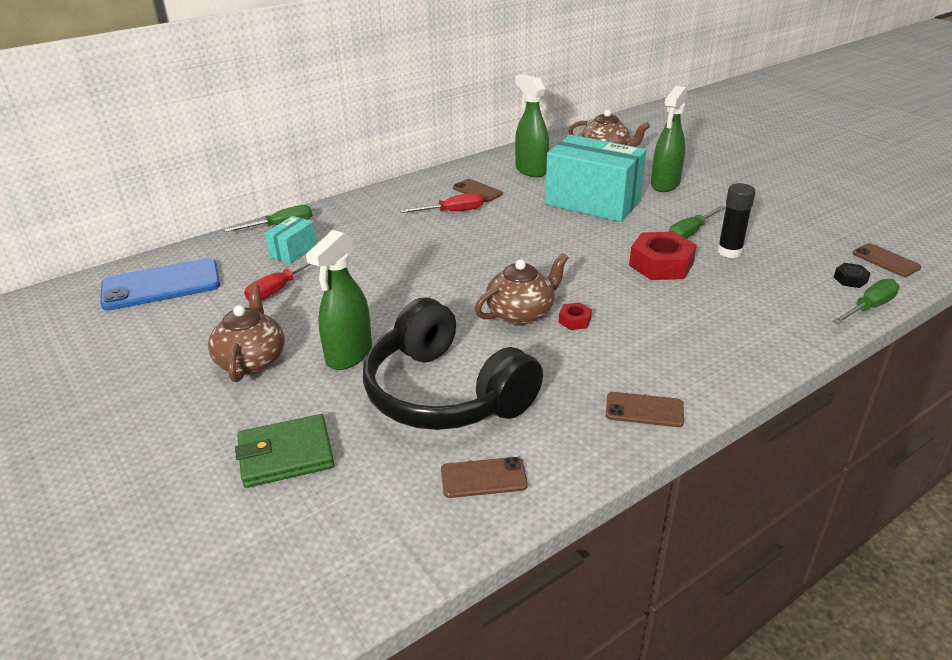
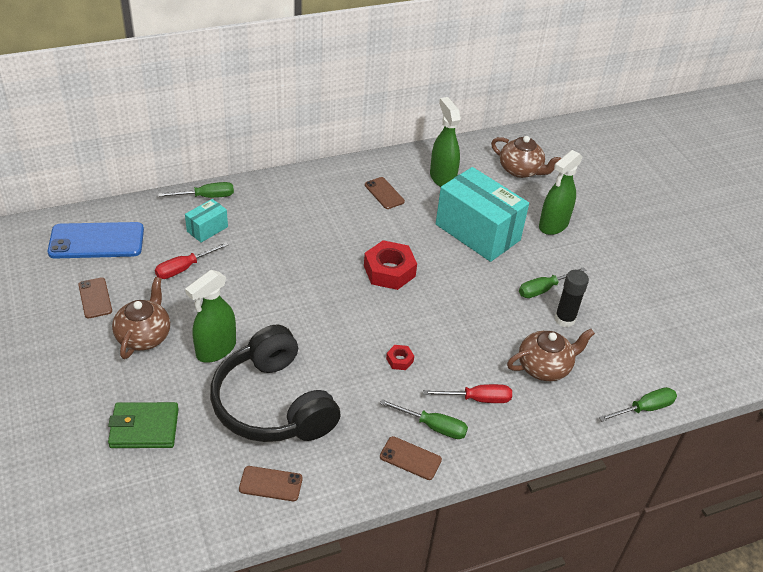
camera: 10 degrees right, 10 degrees up
(452, 212) = (353, 214): red screwdriver -> red screwdriver (477, 399)
(521, 313) = (361, 341): brown teapot -> brown teapot (545, 367)
(651, 373) = (433, 426): none -> green screwdriver
(661, 264) = (499, 319): red nut -> red nut (389, 271)
(850, 279) = (648, 376): black nut -> none
(885, 260) = (693, 363): brown phone -> brown phone (95, 298)

